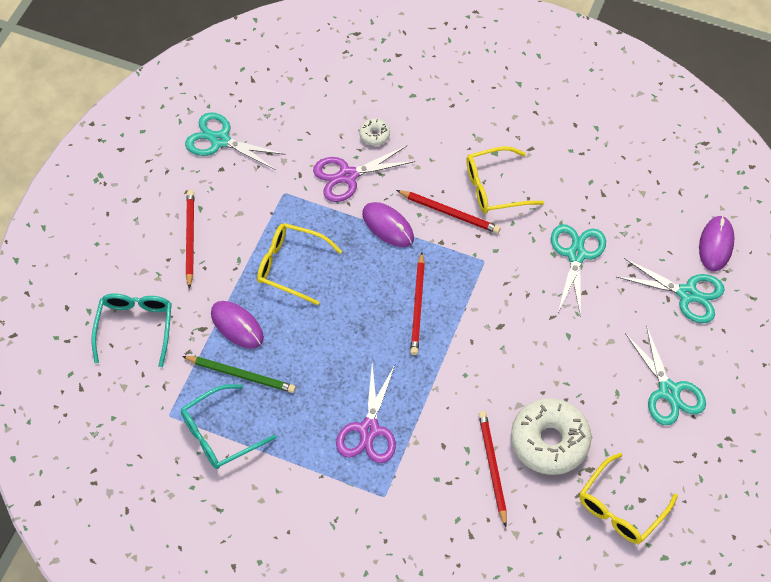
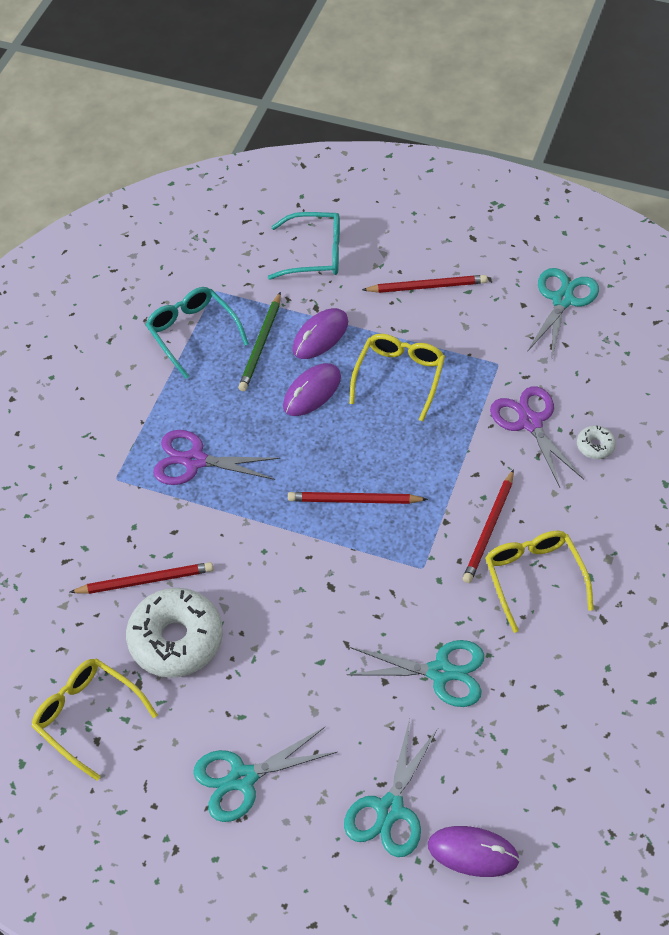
camera: 90 degrees right, 5 degrees down
(388, 226) = (462, 466): purple mouse -> purple mouse (312, 392)

